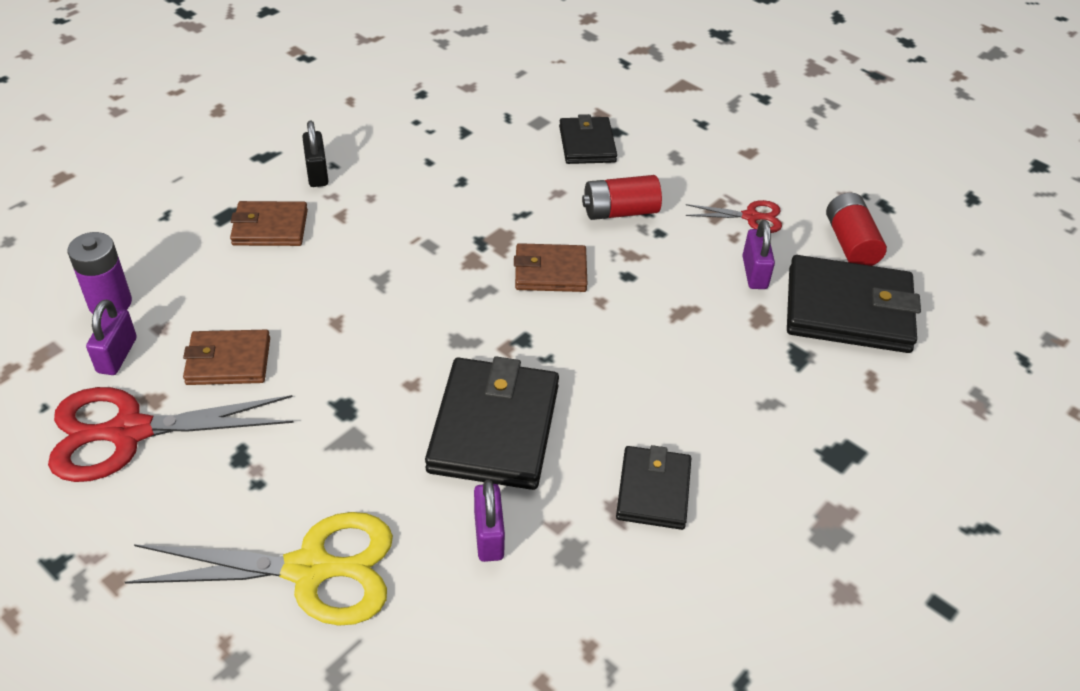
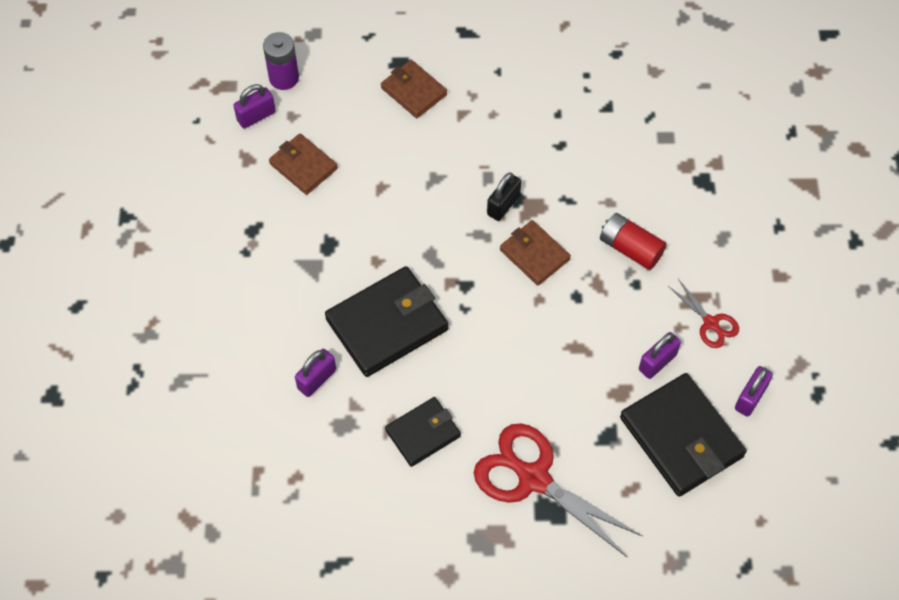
camera: 50 degrees right, 15 degrees up
(129, 432) = (219, 170): red scissors -> red scissors (534, 478)
(309, 569) = (221, 319): yellow scissors -> none
(317, 173) = (482, 70): black padlock -> black padlock (503, 205)
(587, 144) = (675, 180): black wallet -> none
(850, 243) = (750, 398): red battery -> purple padlock

